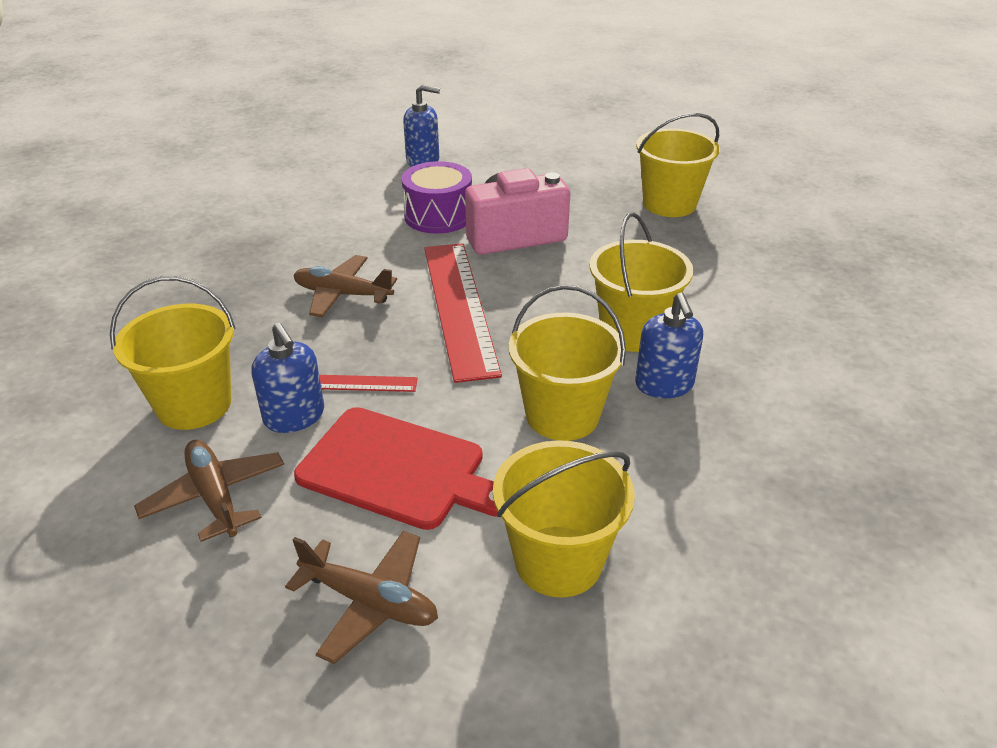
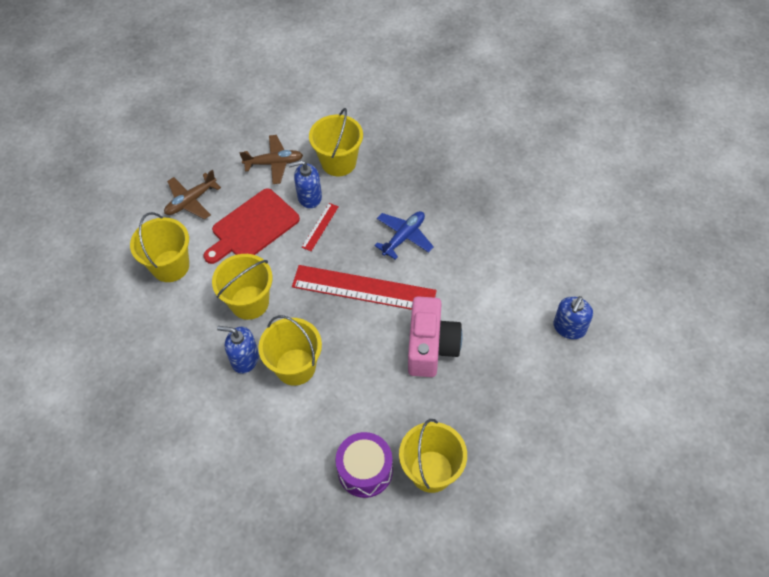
camera: 115 degrees right, 20 degrees up
(343, 294) = (404, 237): brown plane -> blue plane
(438, 216) = (477, 311): purple drum -> purple drum (365, 470)

